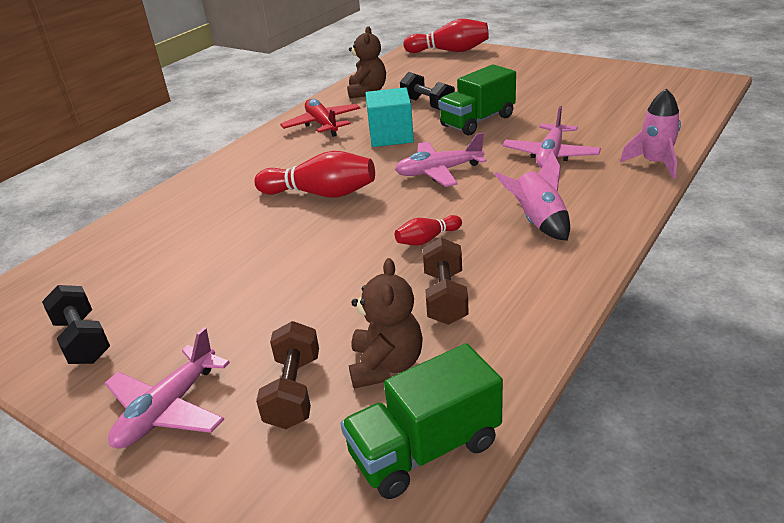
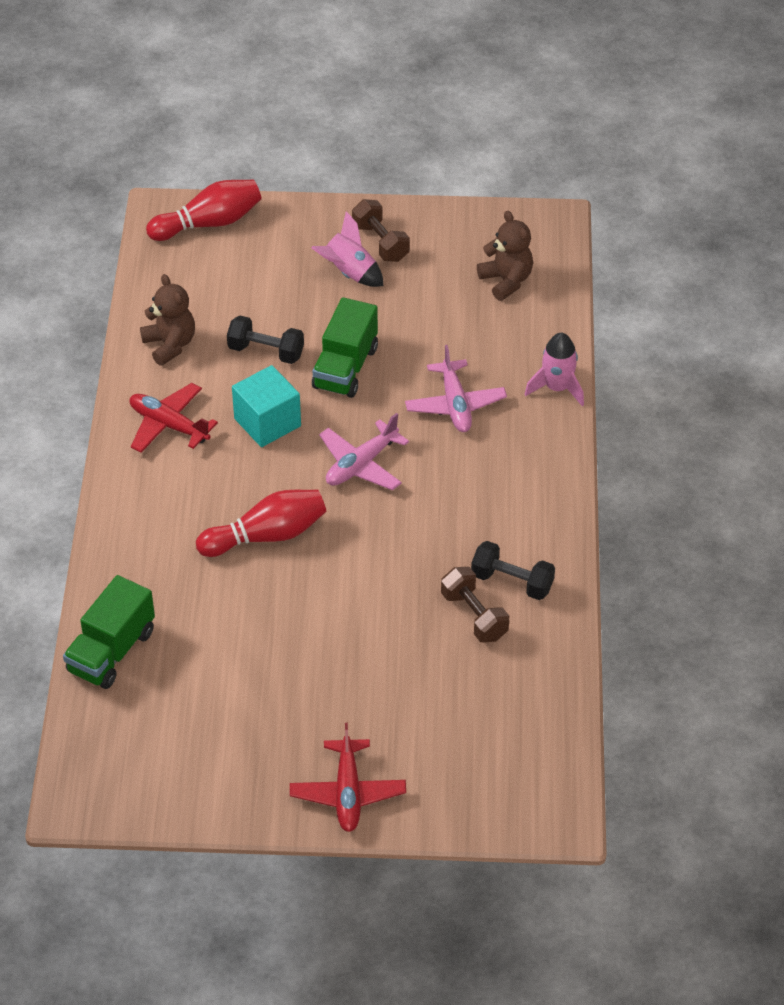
camera: 35 degrees left, 15 degrees up
(83, 340) = (213, 773): black dumbbell -> black dumbbell (512, 582)
(168, 409) = (348, 793): pink plane -> red plane
(294, 391) = (426, 740): brown dumbbell -> brown dumbbell (380, 242)
(386, 365) = (475, 693): brown teddy bear -> brown teddy bear (506, 281)
(425, 449) = (545, 742): green truck -> green truck (112, 651)
(427, 239) = (415, 559): red bowling pin -> none
(538, 222) = (496, 504): pink rocket -> pink rocket (349, 273)

